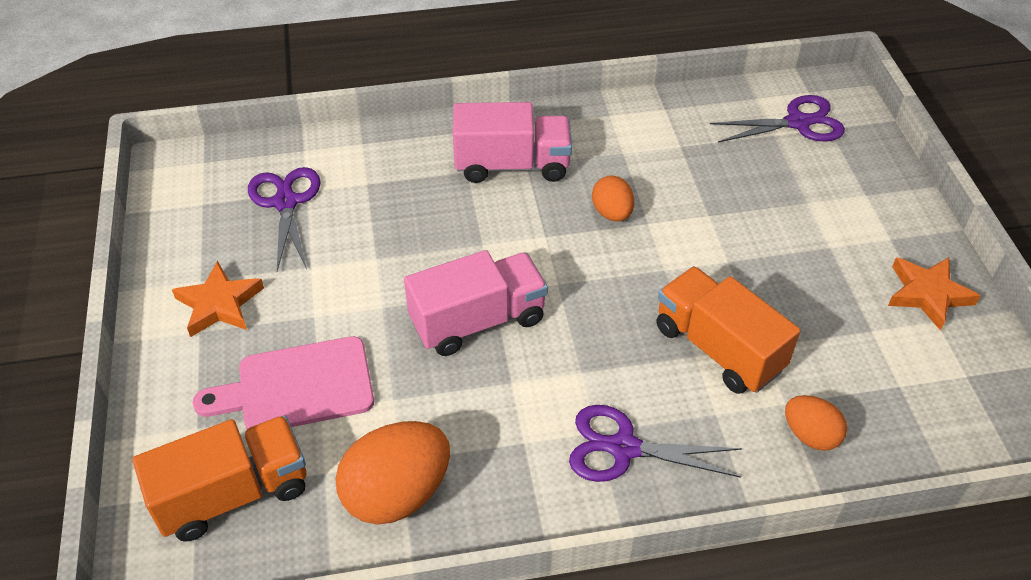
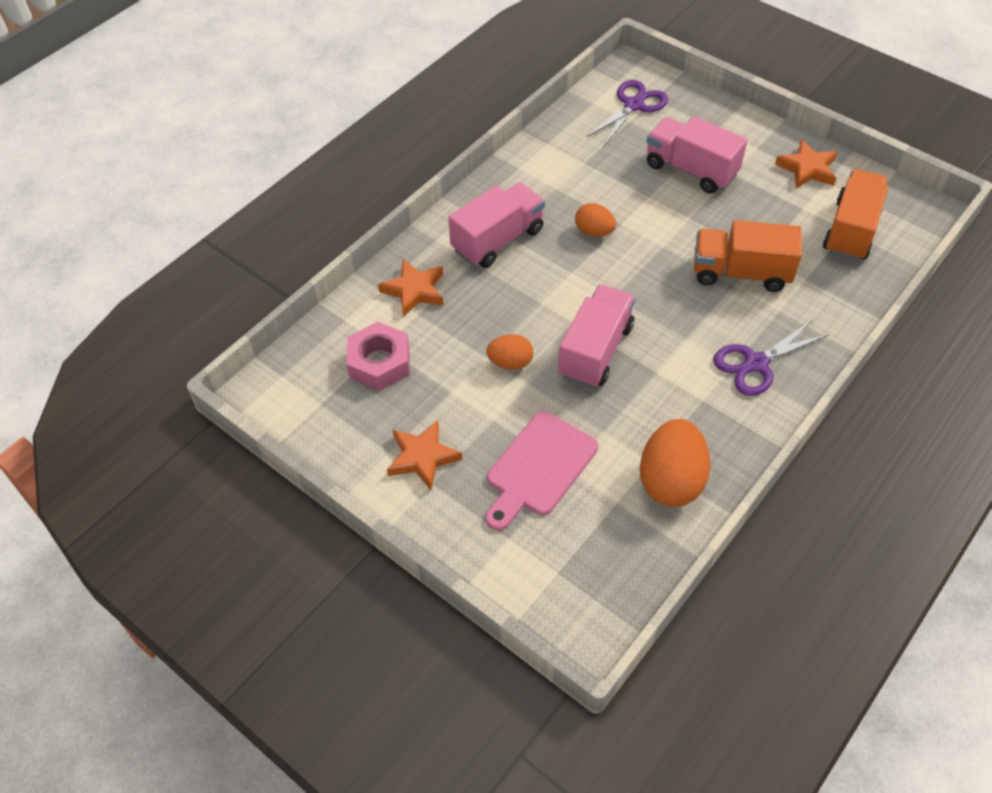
camera: 40 degrees left, 5 degrees up
(233, 494) = (581, 555): orange truck -> orange truck (851, 230)
(286, 202) = (379, 362): purple scissors -> pink nut
(388, 162) = (414, 290): none -> orange star
(786, 216) = (690, 170): none -> pink truck
(810, 435) = (834, 288): orange egg -> orange egg (510, 362)

